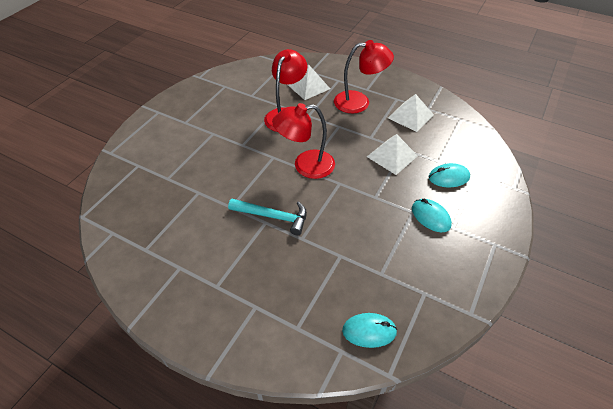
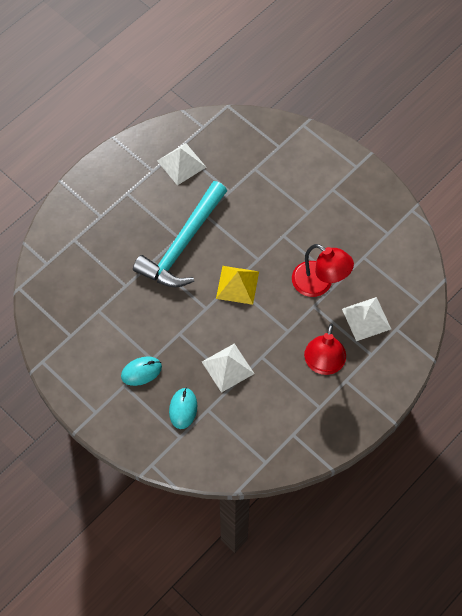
camera: 105 degrees right, 15 degrees up
(273, 217) = (182, 244): turquoise hammer -> turquoise hammer, size x1.76
(305, 166) = (237, 284): red lamp -> yellow pyramid
(369, 331) = (54, 286): turquoise mouse -> none
(410, 116) = (284, 410): white pyramid -> white pyramid (181, 164)

